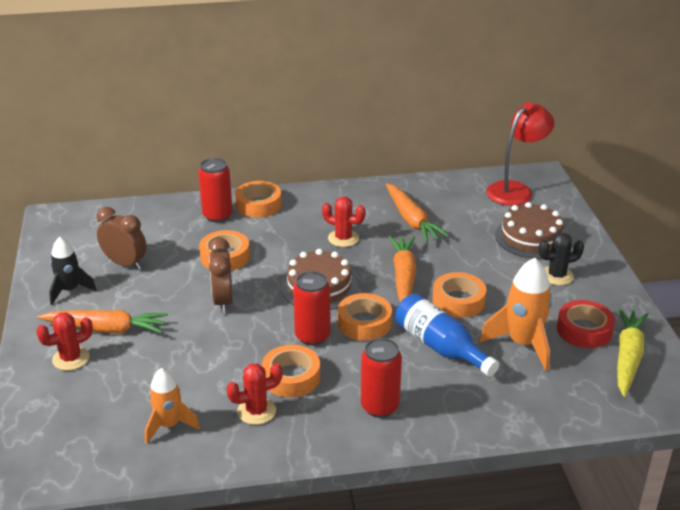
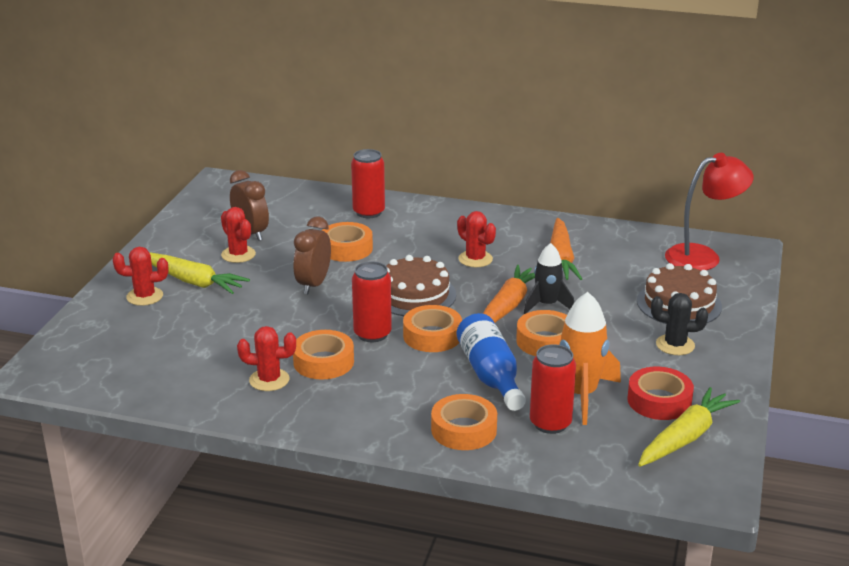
camera: 25 degrees right, 5 degrees down
(70, 290) = (186, 243): black rocket -> black rocket (547, 305)
(106, 329) = (192, 281): orange carrot -> yellow carrot
(129, 289) = (238, 255): none -> red cactus
(169, 425) = (184, 369): orange rocket -> none
(258, 205) = (416, 211): orange tape -> orange tape (464, 430)
(380, 406) = (386, 408): red can -> red can (550, 423)

